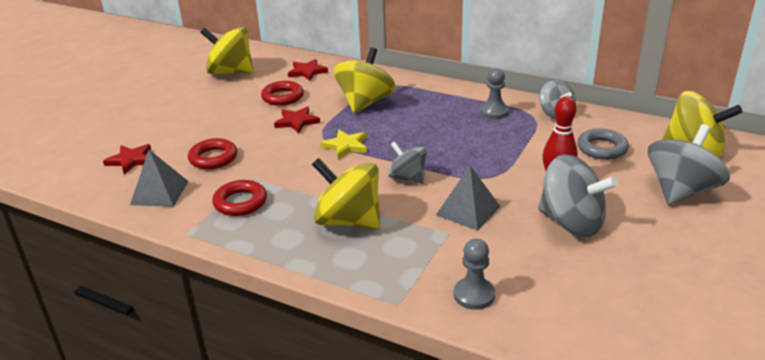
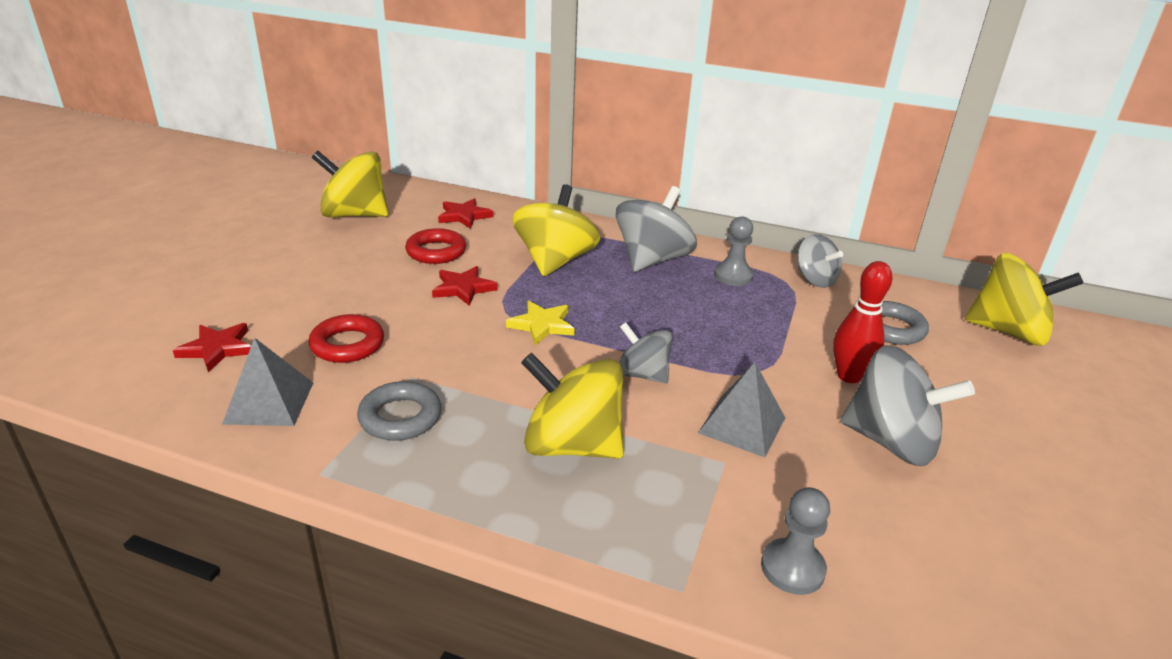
camera: 10 degrees left, 0 degrees up
(240, 202) = (400, 417): red ring -> grey ring
(681, 191) = (1016, 390): grey spinning top -> grey spinning top (652, 260)

